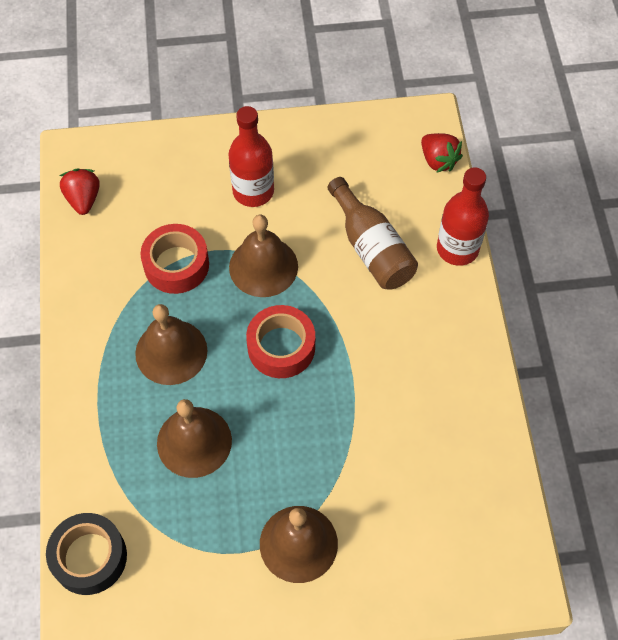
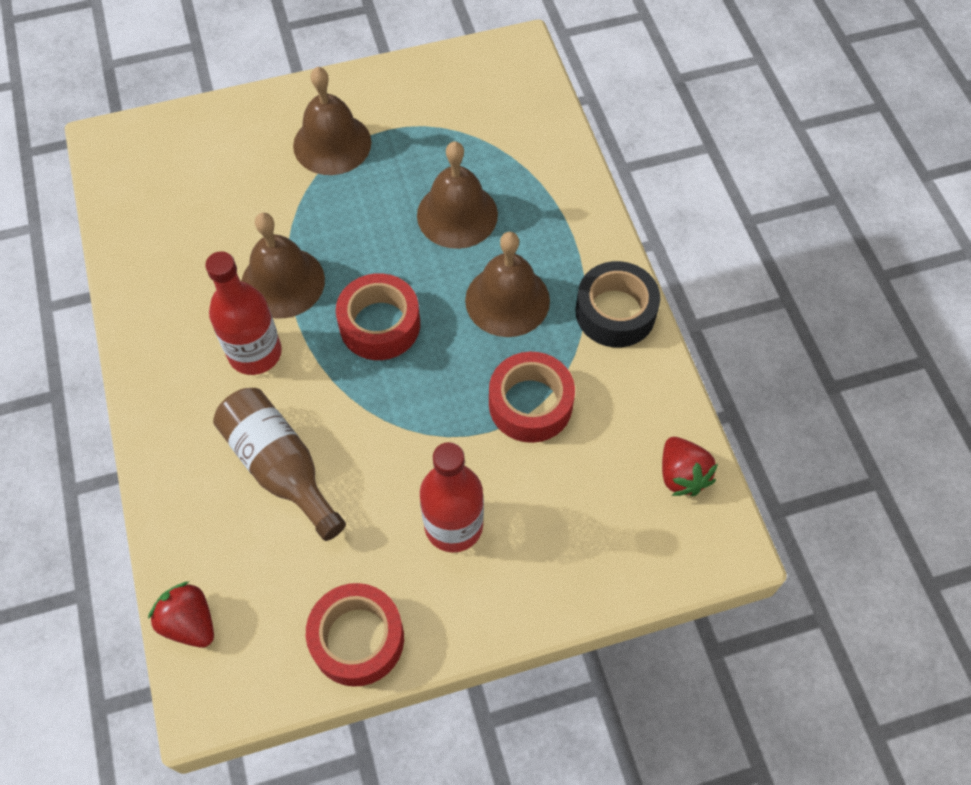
camera: 170 degrees right, 0 degrees up
(89, 557) = (532, 105): black tape -> black tape (615, 312)
(263, 266) = (419, 419): brown bell -> brown bell (282, 282)
(329, 136) = (357, 639): none -> red tape
(457, 249) = (164, 485): red bottle -> red bottle (255, 353)

